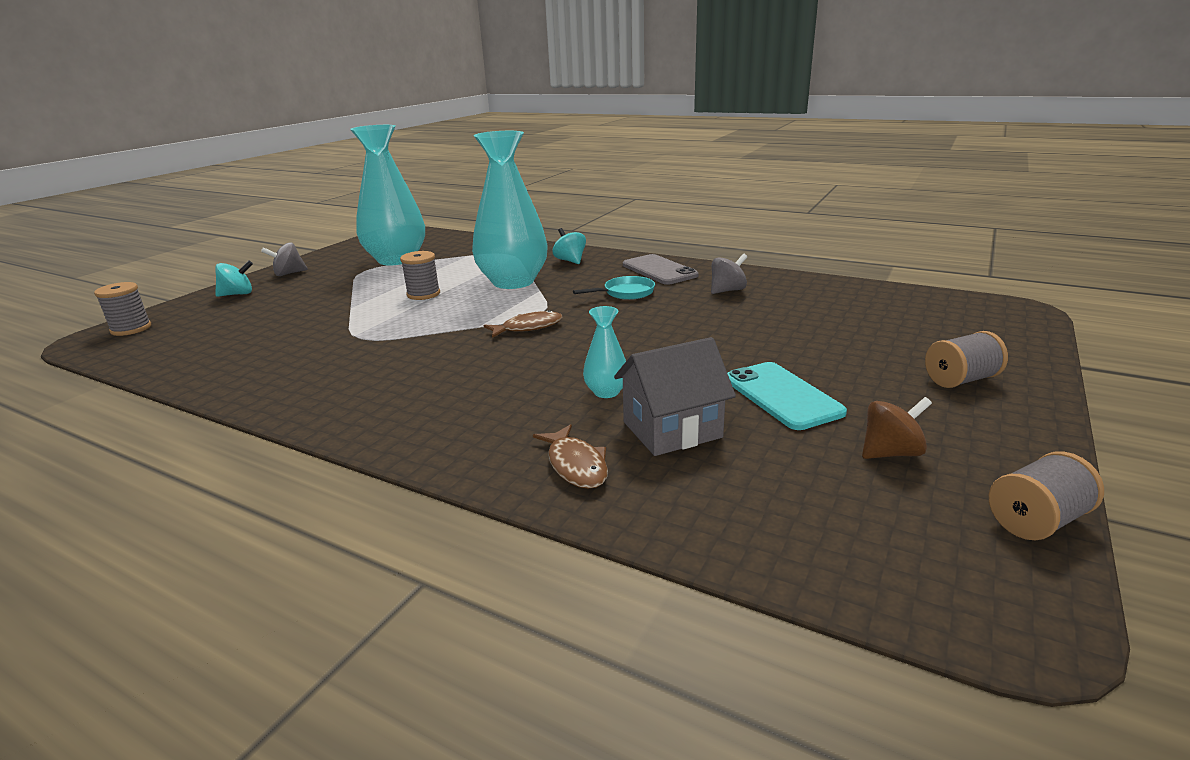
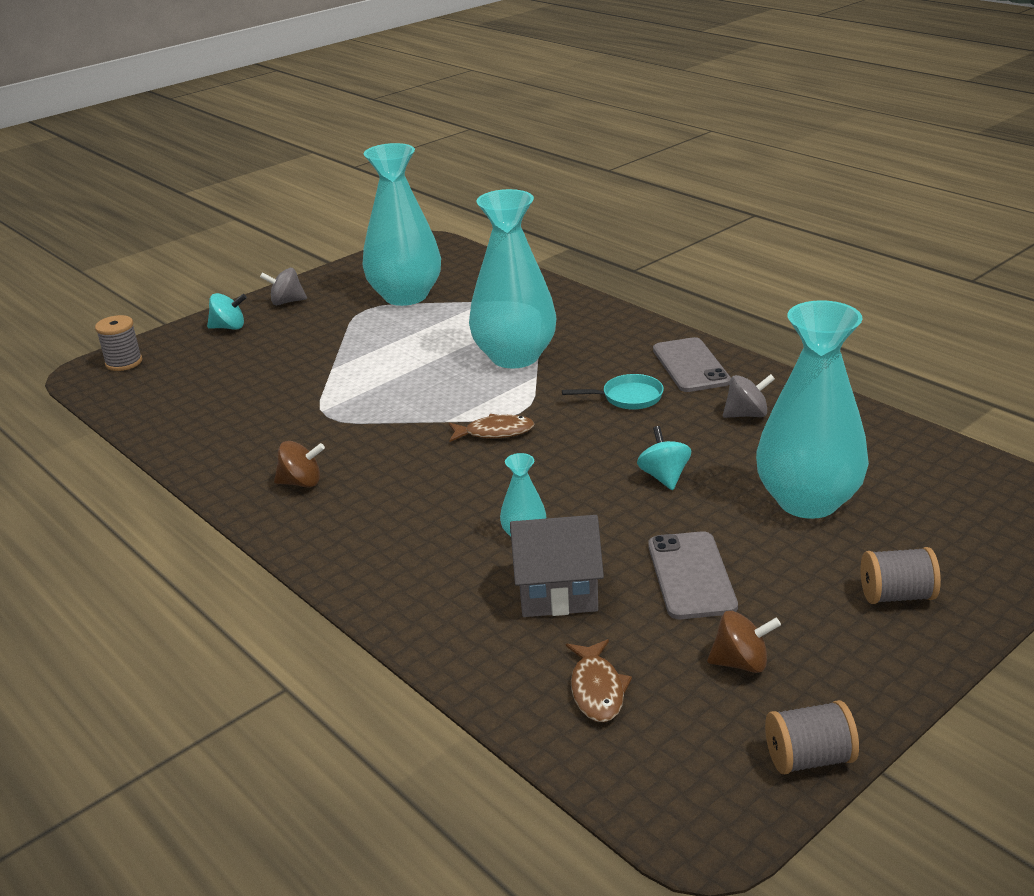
camera: 20 degrees right, 5 degrees up
(357, 388) = (301, 482): none -> brown spinning top
(423, 294) = (411, 360): grey spool -> none
(570, 261) = (597, 331): turquoise spinning top -> turquoise spinning top (664, 477)
(576, 465) = (450, 611): brown fish -> brown fish (597, 689)
(782, 396) = (691, 575): turquoise phone -> grey phone
(825, 332) = (807, 501): none -> turquoise vase

